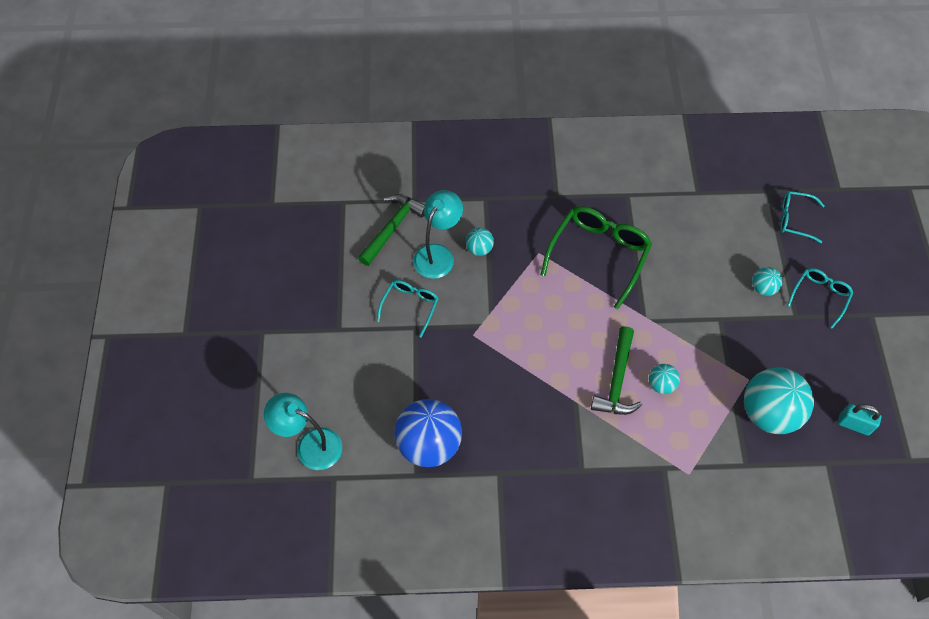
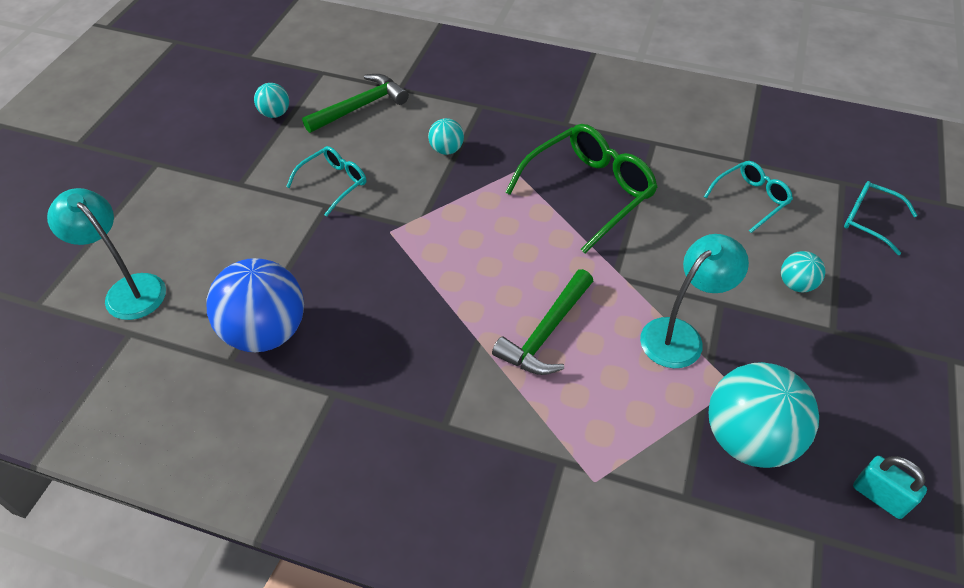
camera: 20 degrees right, 10 degrees down
(438, 254) = (396, 143): turquoise lamp -> turquoise lamp (680, 335)
(661, 384) = (604, 356): turquoise ball -> turquoise ball (275, 113)
(820, 296) = (877, 316): turquoise glasses -> turquoise glasses (751, 199)

